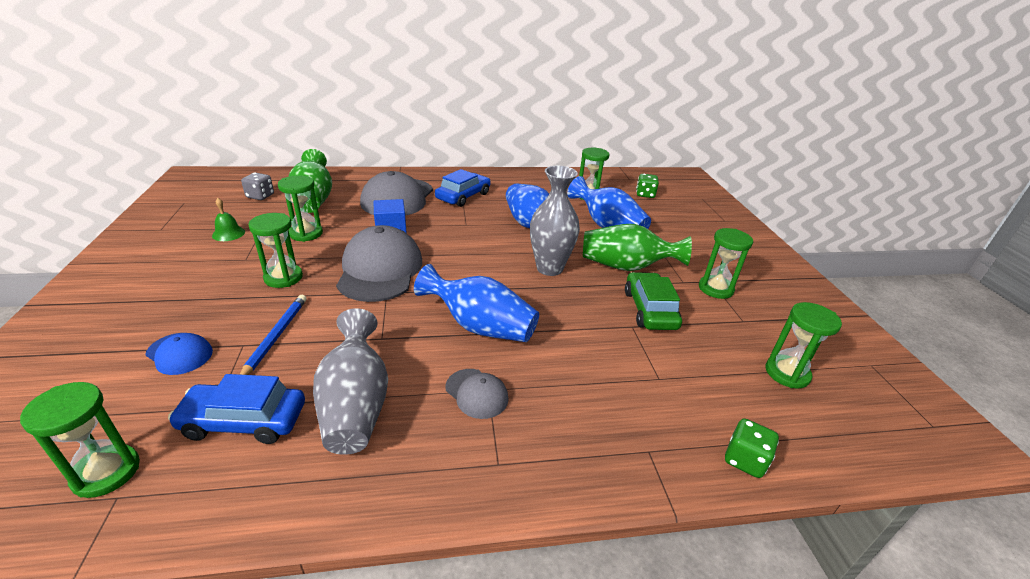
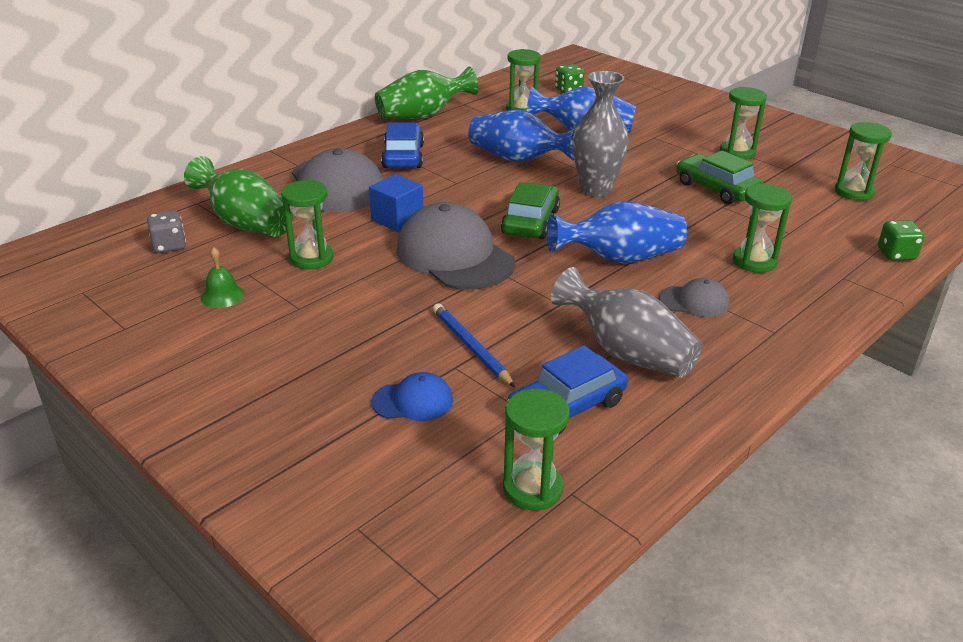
camera: 35 degrees left, 0 degrees up
(283, 278) = (376, 304): green hourglass -> green hourglass (754, 261)
(466, 270) = (530, 221): none -> green car
(626, 267) = (651, 163): green vase -> green vase (423, 116)

